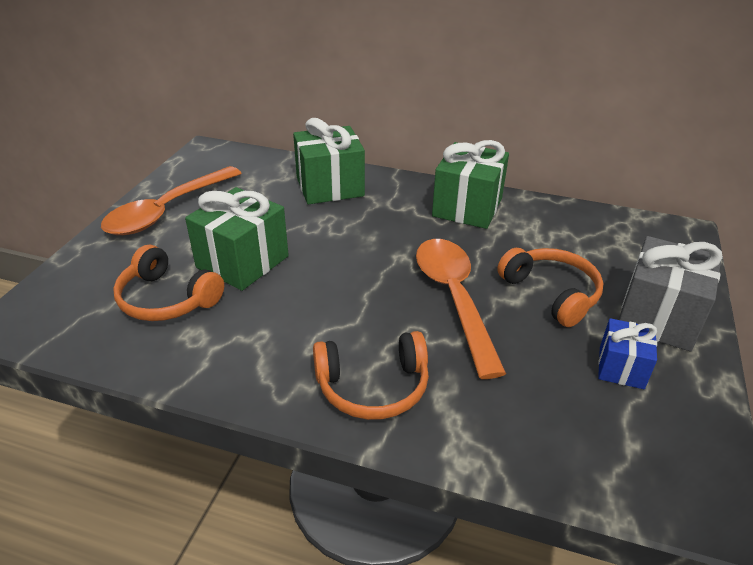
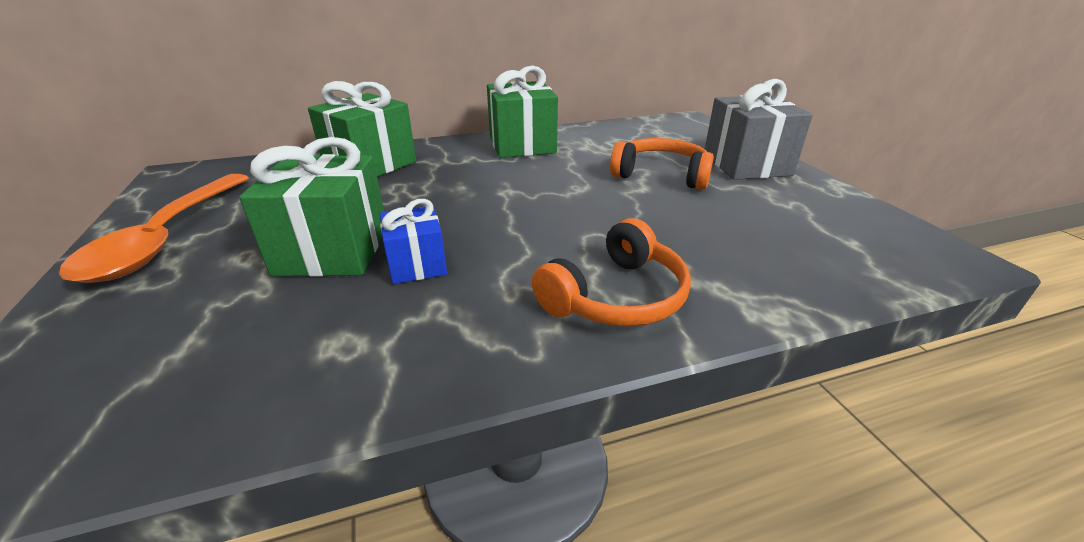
camera: 35 degrees left, 5 degrees down
(167, 299) = (257, 323): orange headphones -> none
(454, 298) = (594, 203): orange spoon -> none
(621, 367) = (772, 200): blue gift -> blue gift (417, 264)

